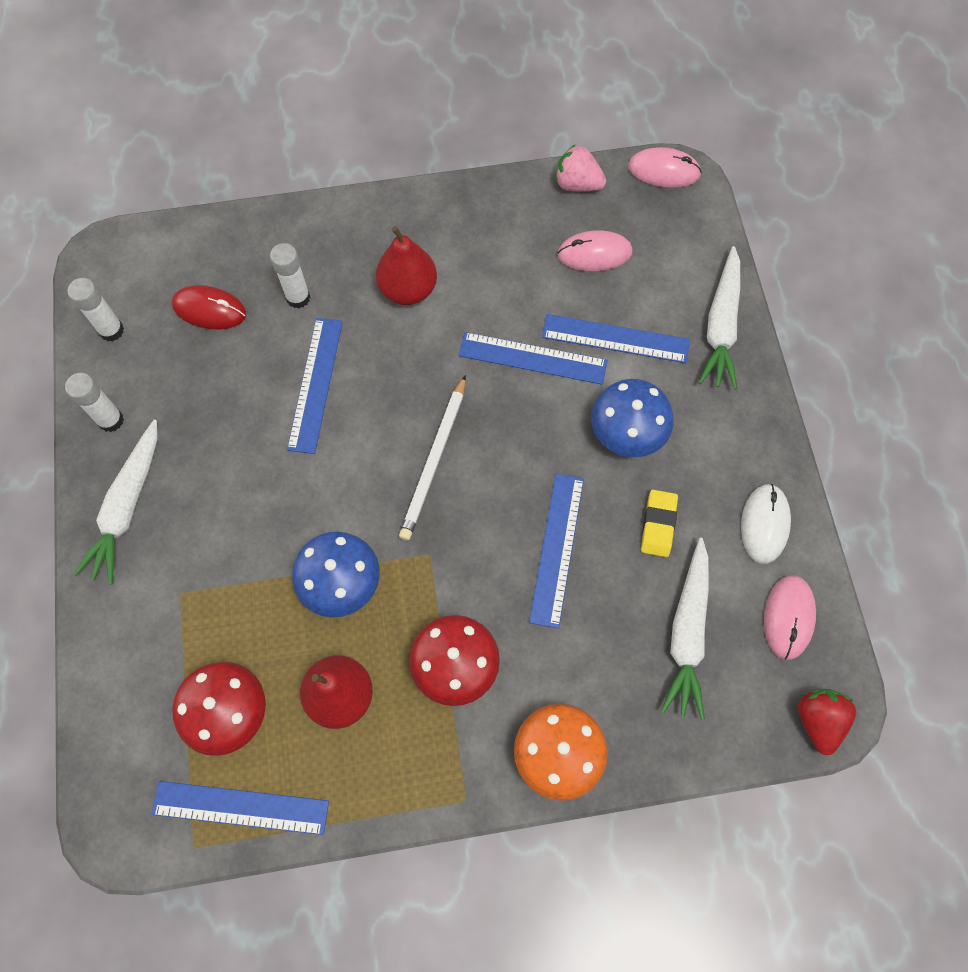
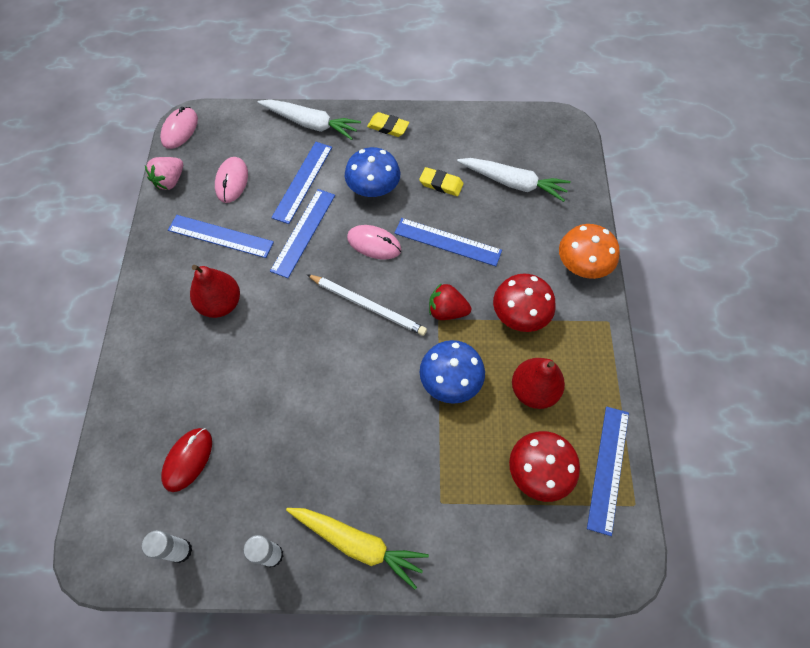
camera: 80 degrees left, 5 degrees down
(127, 507) = (358, 543): white carrot -> yellow carrot
(298, 297) = (200, 386): white glue stick -> none
(315, 384) = (283, 381): blue ruler -> blue ruler (220, 236)
(746, 432) = (388, 127): none -> yellow eraser
(764, 524) = (450, 131): white mouse -> none
(788, 617) = (510, 133): pink mouse -> pink mouse (374, 244)
(818, 720) = (571, 133): red strawberry -> red strawberry (447, 311)

